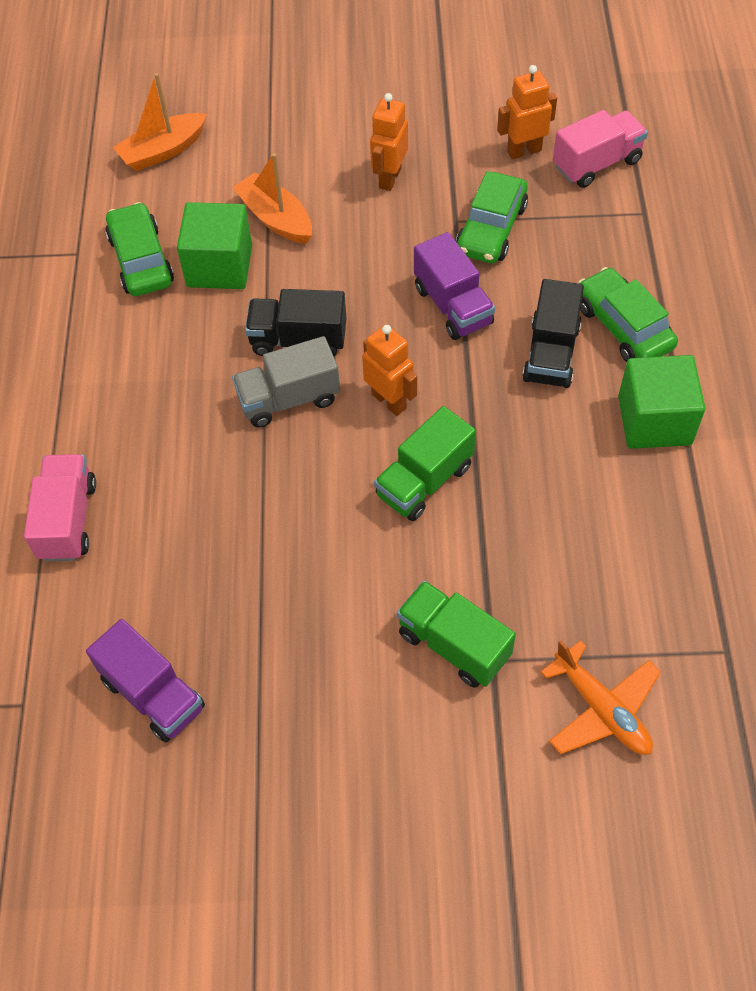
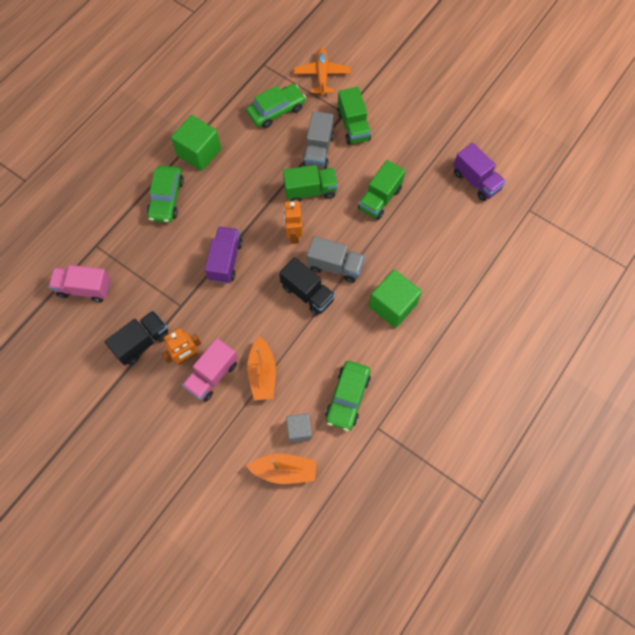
camera: 145 degrees left, 10 degrees up
(68, 520) = (468, 275): pink truck -> pink truck (212, 375)
(153, 694) = (476, 181): purple truck -> purple truck turned 150 degrees clockwise
(177, 194) = (299, 430): none -> grey cube
(219, 266) = (312, 364): green cube -> green cube (392, 305)
(301, 544) = (379, 199): none -> green truck
(473, 557) = (318, 150): none -> grey truck
(491, 229) = (169, 288): green car -> green car (276, 110)
(524, 151) = (108, 323): orange robot -> none
(551, 353) = (208, 208): black truck -> black truck (142, 342)

